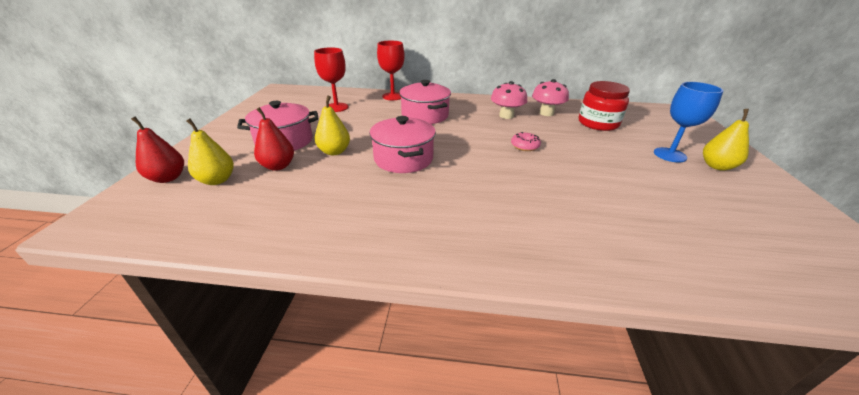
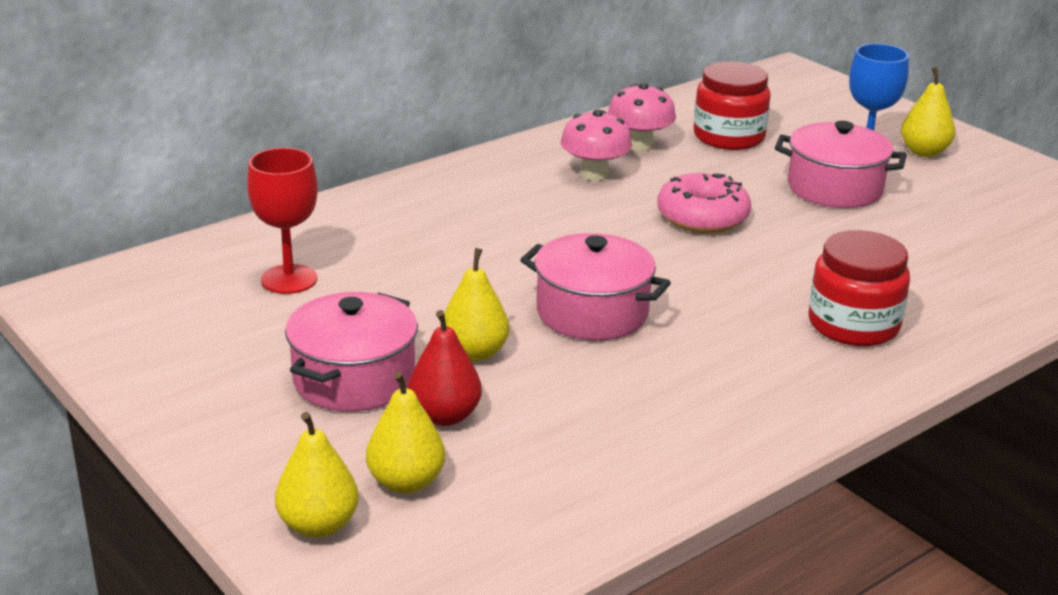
camera: 45 degrees left, 5 degrees down
(168, 178) = (318, 525): red pear -> yellow pear
(392, 96) = (340, 212): red goblet -> none
(425, 115) = (476, 227): pink pot -> pink pot (834, 188)
(516, 225) = (853, 325): none -> red jar
(525, 146) = (702, 217): pink donut -> pink donut, size x1.79

